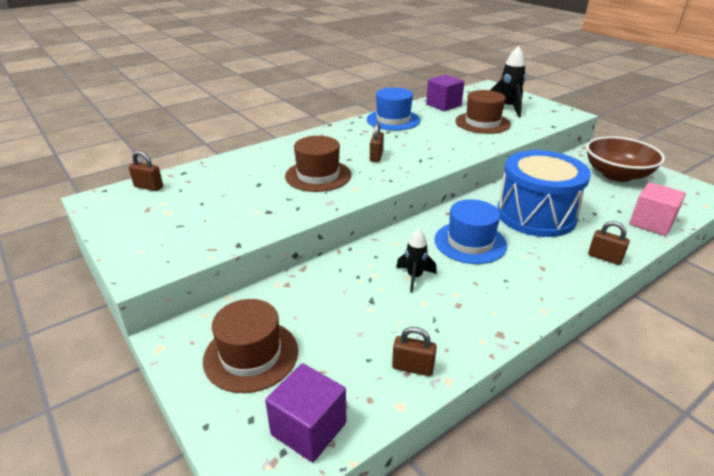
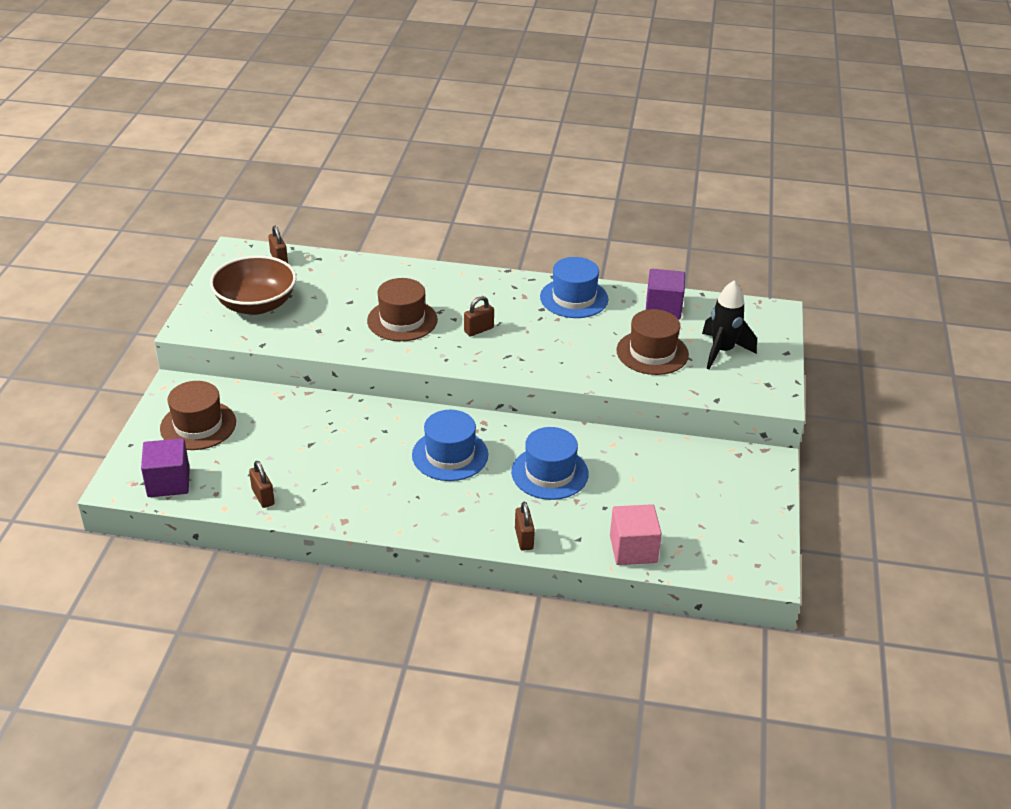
camera: 45 degrees right, 5 degrees up
(414, 277) = (363, 449): black rocket -> none
(536, 215) = (549, 473): blue drum -> blue hat
(617, 175) = (720, 495): brown bowl -> brown bowl (256, 304)

